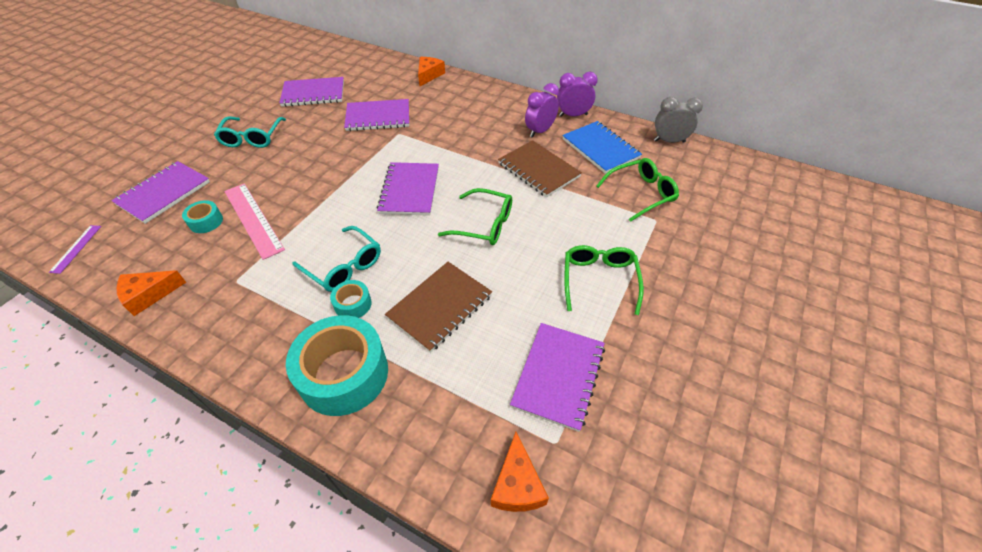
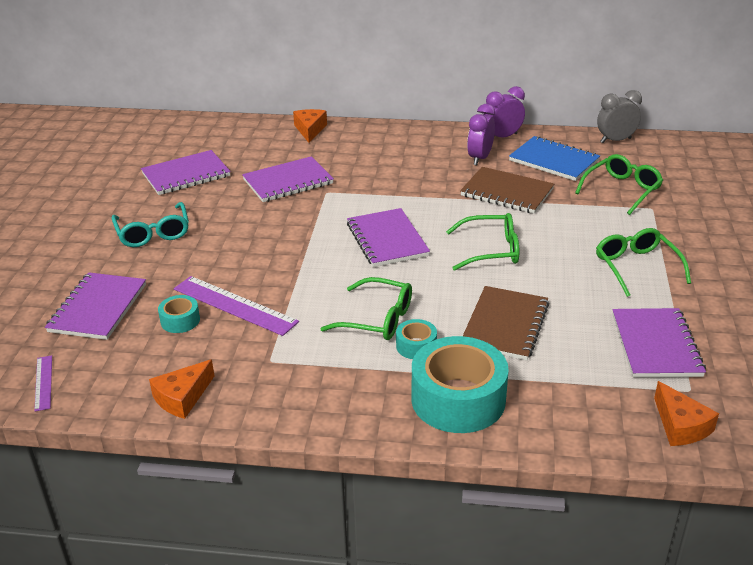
camera: 20 degrees left, 15 degrees down
(253, 219) = (234, 305): pink ruler -> purple ruler
(344, 266) = (378, 319): turquoise glasses -> green glasses

